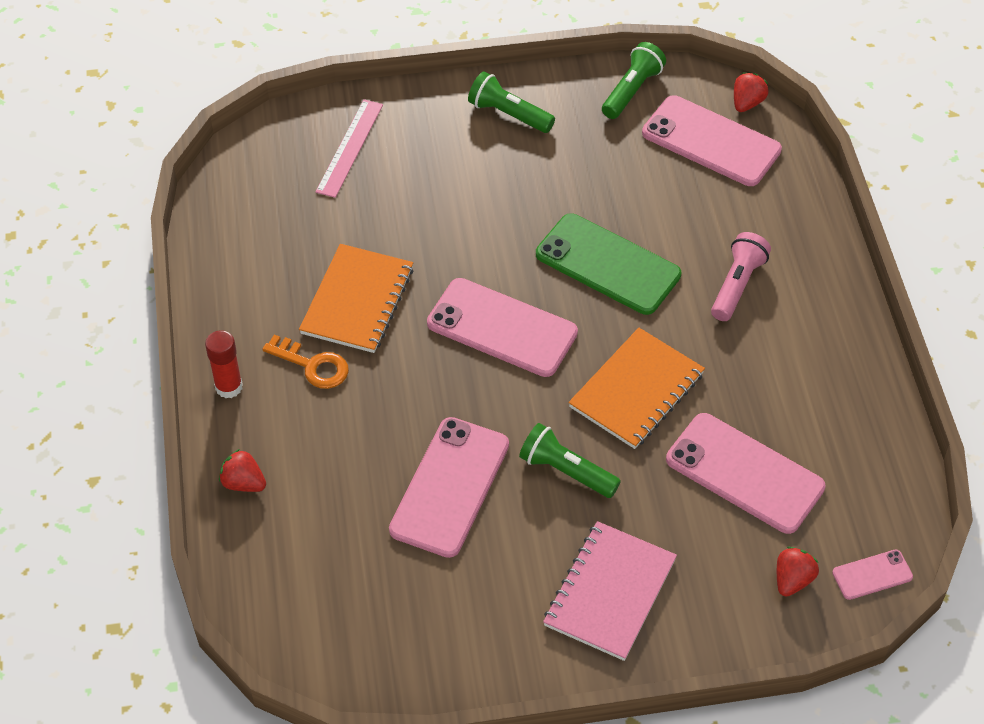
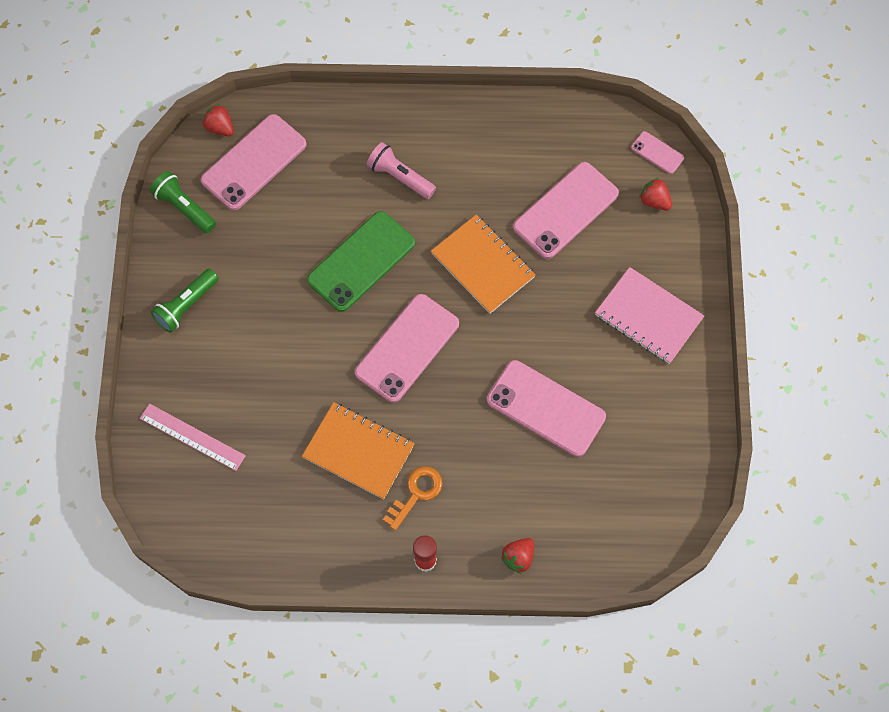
camera: 80 degrees left, 15 degrees up
(566, 471) = (545, 326): green flashlight -> none
(872, 575) = (657, 153): pink phone -> pink phone turned 45 degrees counterclockwise

